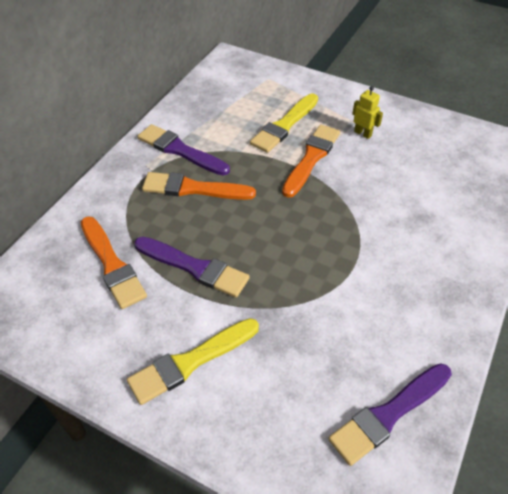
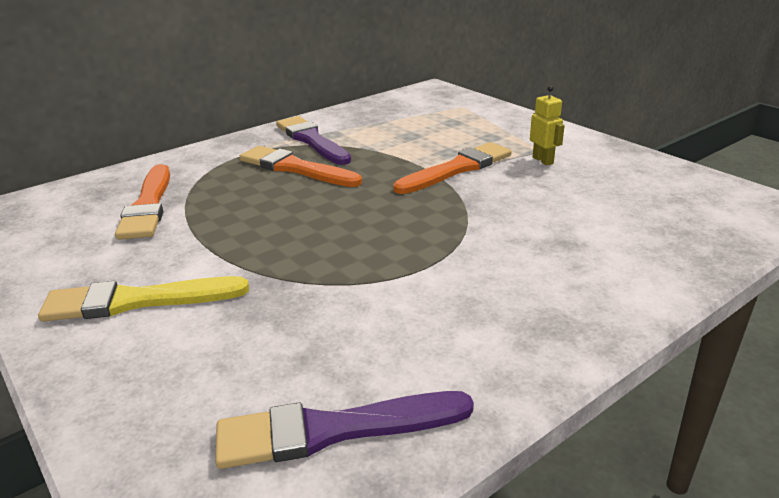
camera: 25 degrees right, 20 degrees down
(194, 267) = (230, 226): purple brush -> none
(284, 125) = (448, 140): yellow brush -> none

